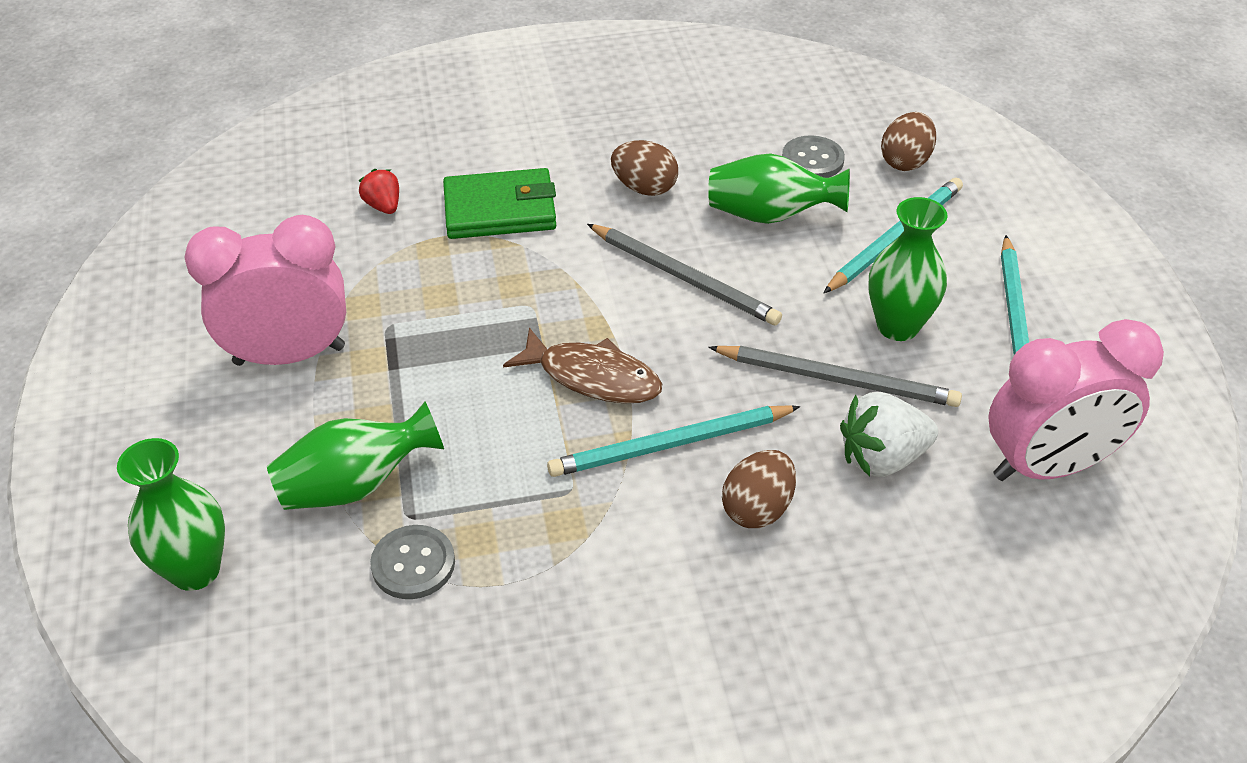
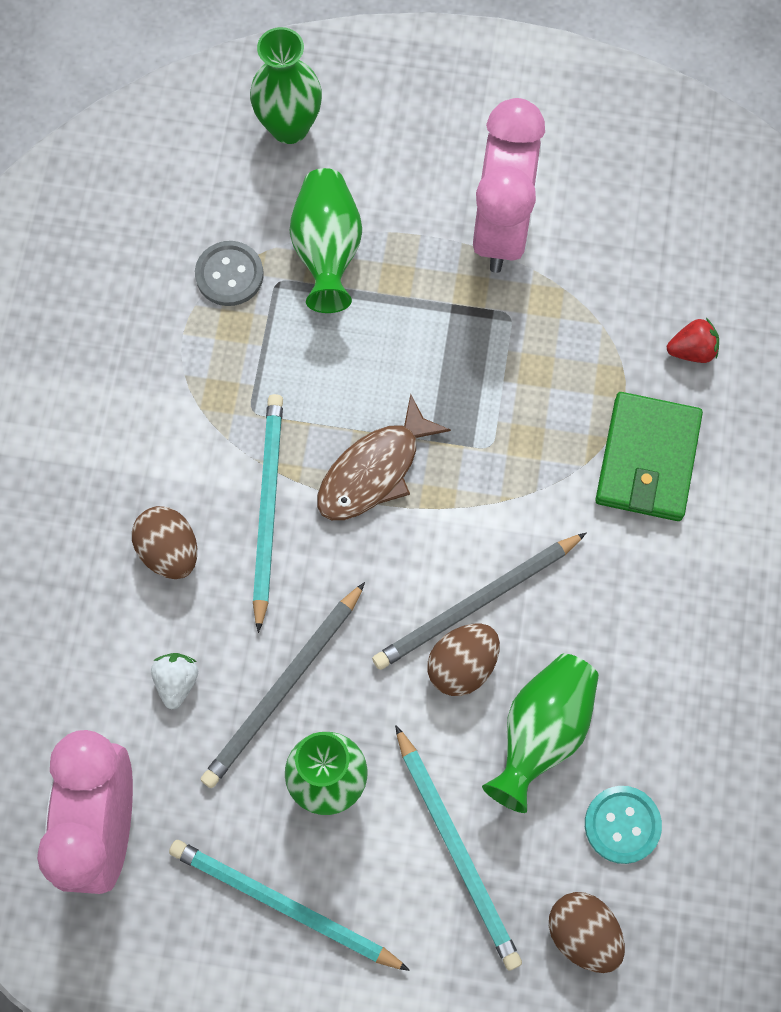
camera: 110 degrees right, 25 degrees up
(644, 188) = (634, 617): brown egg -> brown egg (462, 665)
(812, 160) = (622, 825): grey button -> turquoise button
(882, 458) = (177, 681): white strawberry -> white strawberry, size x0.59

